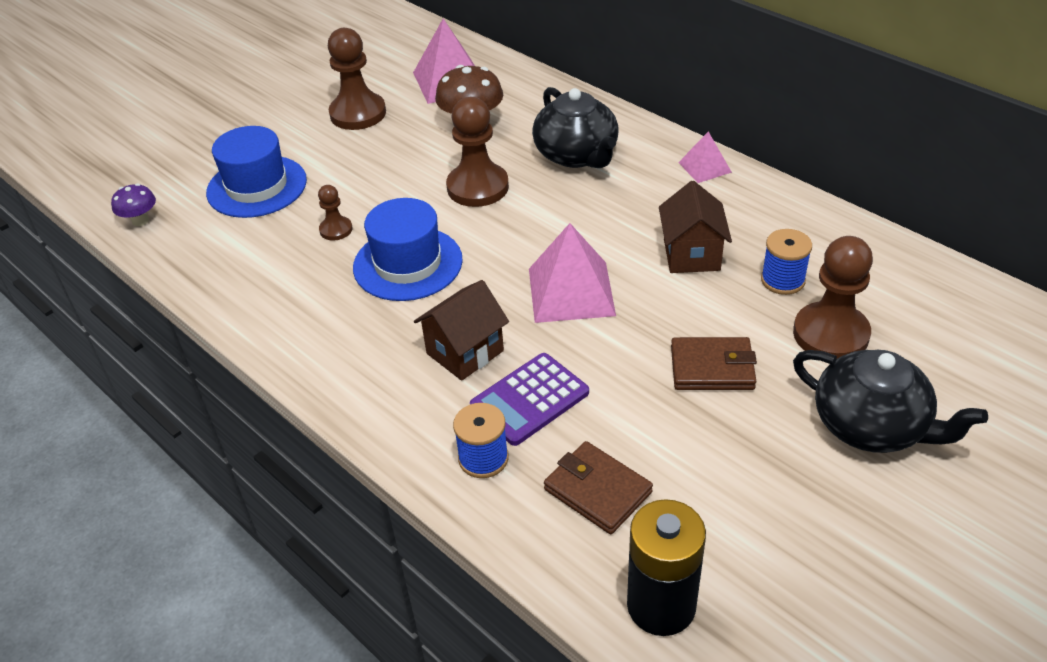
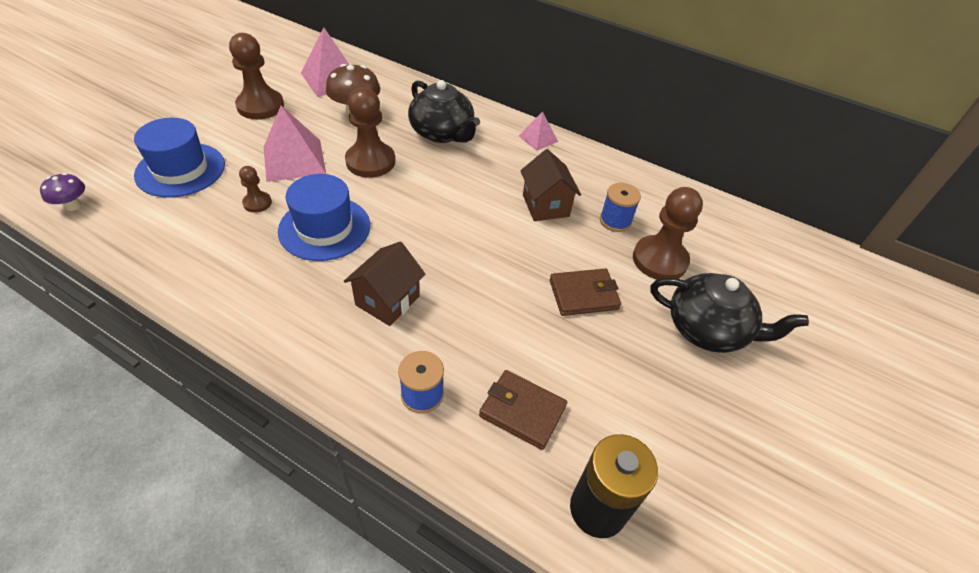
camera: 20 degrees left, 5 degrees up
(530, 399) = (449, 337): purple calculator -> none
(571, 291) = (462, 241): pink pyramid -> pink pyramid (294, 160)

